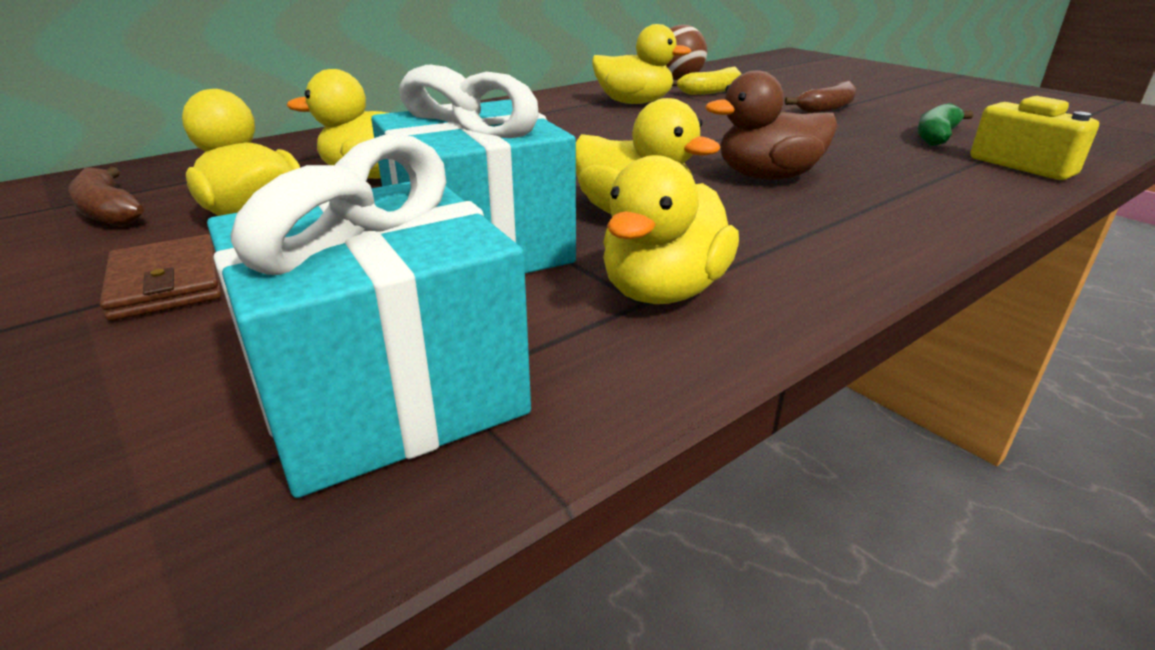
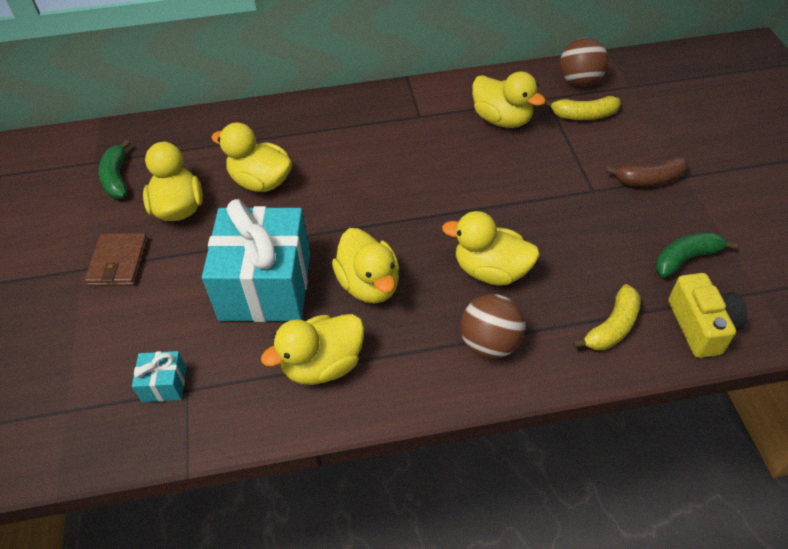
camera: 30 degrees right, 20 degrees up
(109, 212) = (117, 178): brown banana -> green banana
(387, 393) = (164, 384): turquoise gift -> turquoise gift, size x0.42
(767, 177) = (491, 271): brown duck -> yellow duck
(853, 220) = (490, 343): none -> brown ball
(953, 182) = (612, 327): none -> yellow banana

